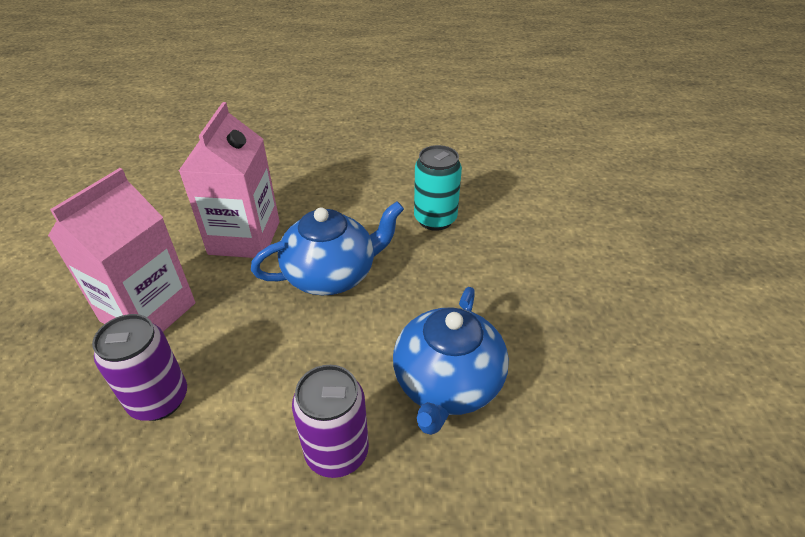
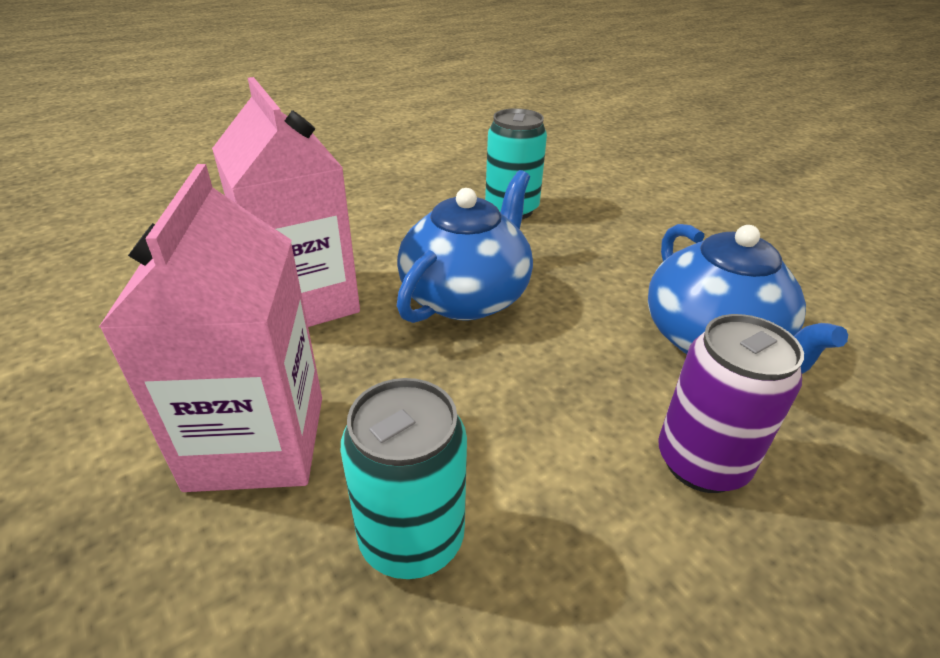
camera: 35 degrees left, 5 degrees down
(159, 400) = (412, 538): purple can -> turquoise can

